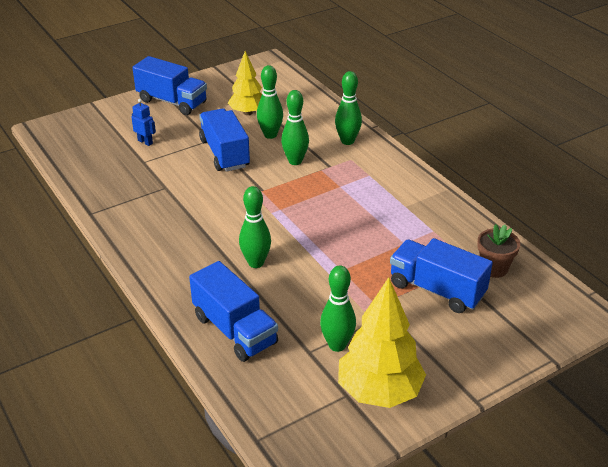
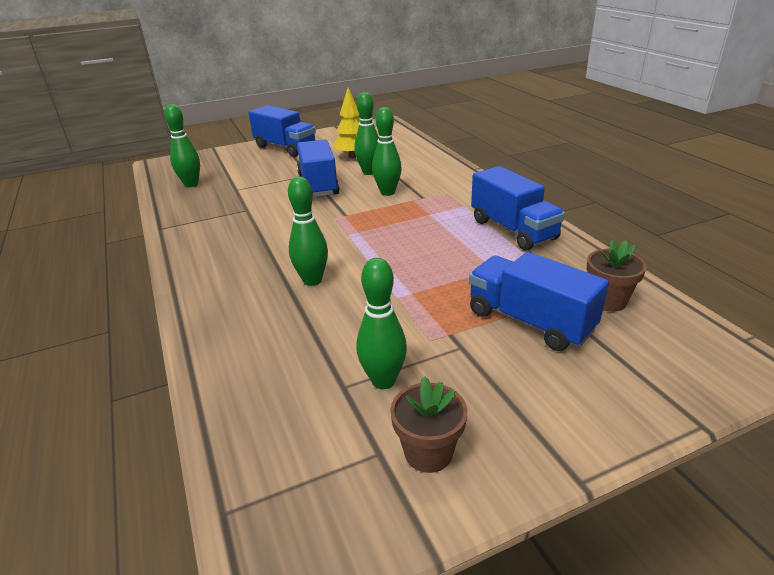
camera: 10 degrees right, 5 degrees down
(145, 142) = (245, 175): blue robot -> none
(235, 330) = (257, 352): blue truck -> blue truck (513, 230)
(347, 141) = (446, 178): green bowling pin -> green bowling pin (191, 184)
(379, 392) = (428, 452): yellow tree -> brown flower pot

